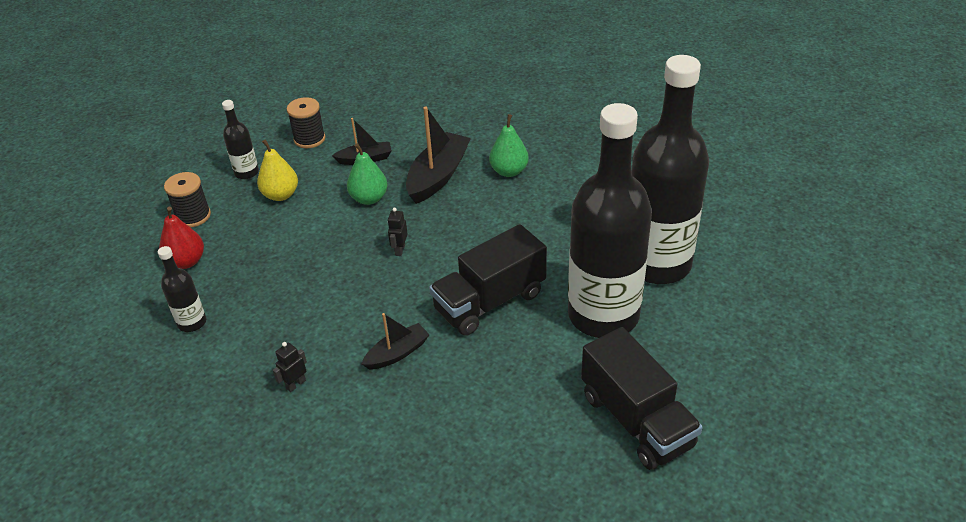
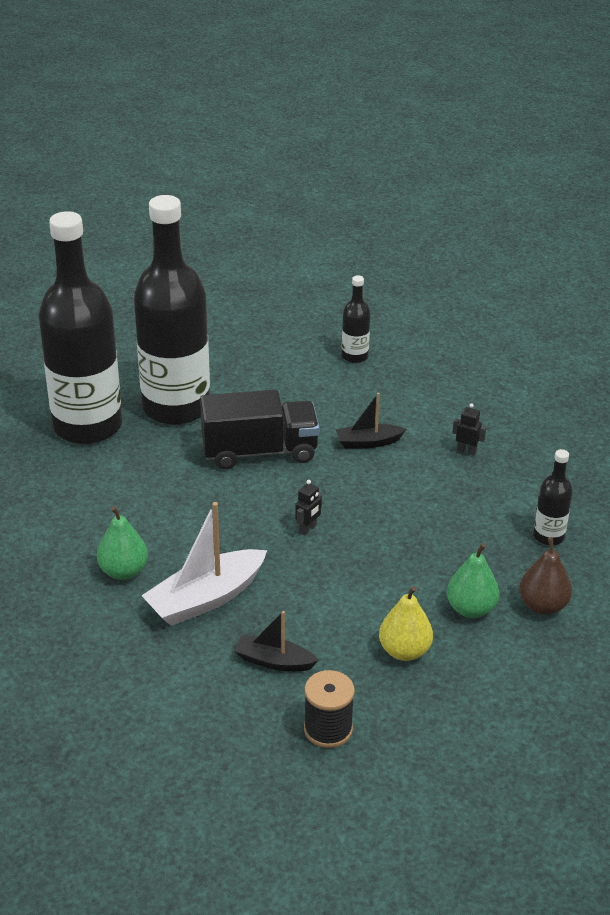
camera: 155 degrees left, 5 degrees down
(186, 262) = (542, 605): red pear -> brown pear
(193, 216) = (523, 665): black spool -> none
(246, 172) = (436, 706): black bottle -> black bottle (355, 356)
(295, 384) = (466, 451): black robot -> black robot turned 135 degrees counterclockwise
(369, 198) = (303, 602): green pear -> green pear (471, 609)
(438, 176) = (206, 598): black boat -> white boat
(636, 420) = (223, 343): black truck -> none

